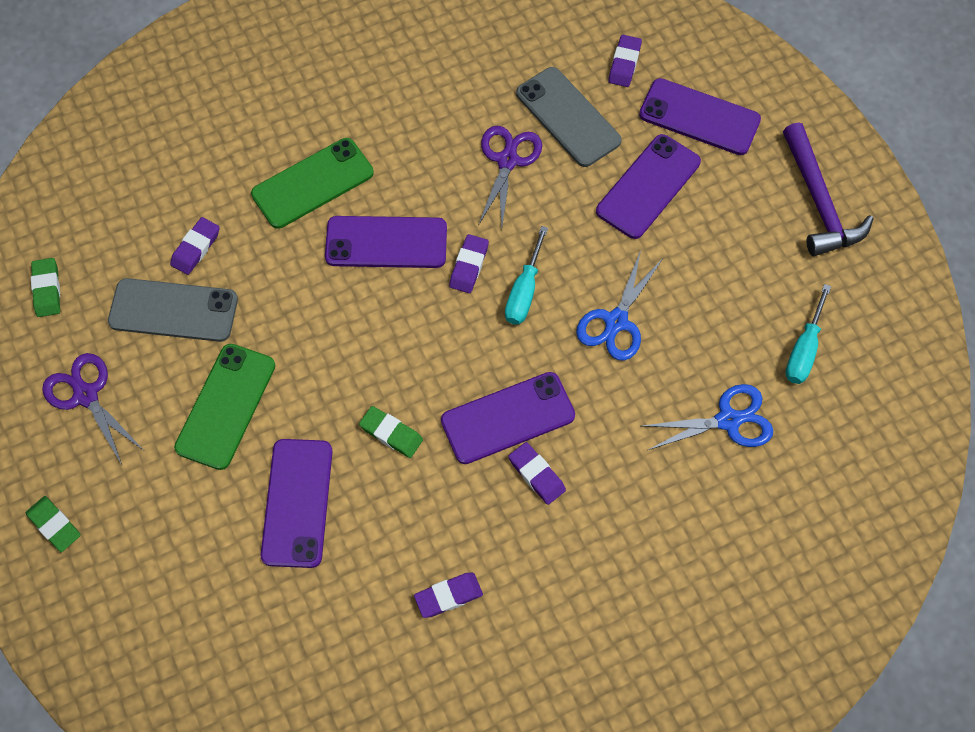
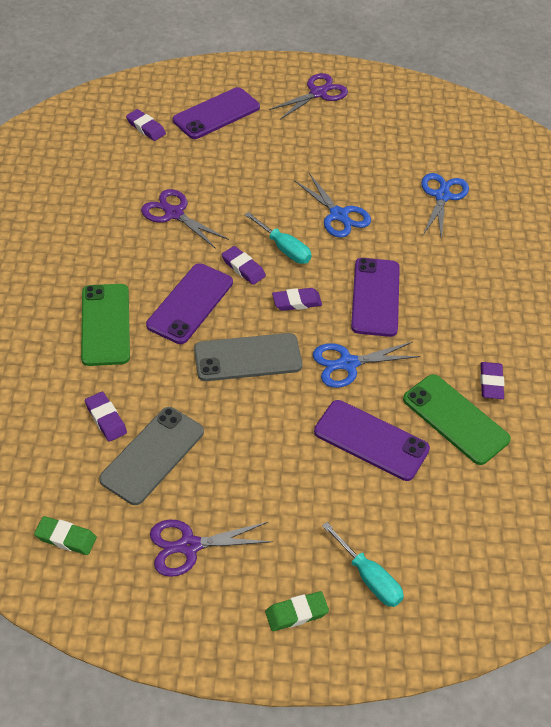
camera: 65 degrees left, 15 degrees down
(225, 406) = (262, 453): green phone -> green phone (455, 419)
(391, 433) = (348, 364): green eraser -> blue scissors
(536, 475) = (426, 300): purple eraser -> purple eraser (297, 302)
(568, 117) = (164, 171): grey phone -> grey phone (248, 358)
(648, 186) = (249, 158): purple phone -> none
(804, 349) = (415, 144): turquoise screwdriver -> turquoise screwdriver (369, 578)
(818, 201) = (318, 93): purple hammer -> purple scissors

